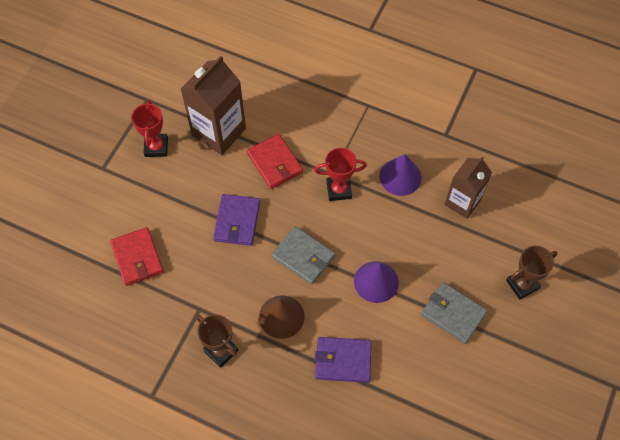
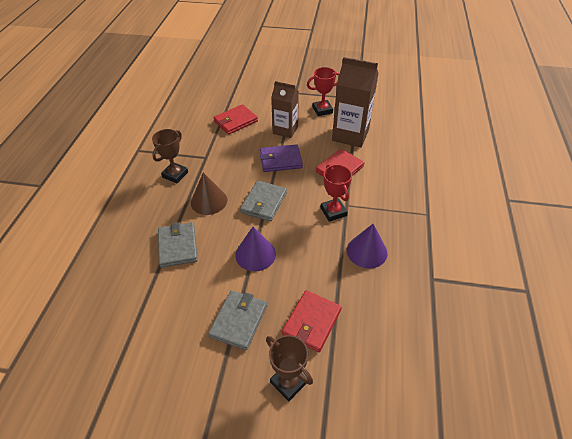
camera: 75 degrees right, 15 degrees down
(343, 360) = (178, 246): purple wallet -> grey wallet
(462, 202) = (363, 307): brown carton -> brown carton (285, 130)
(468, 250) = (311, 322): none -> red wallet

